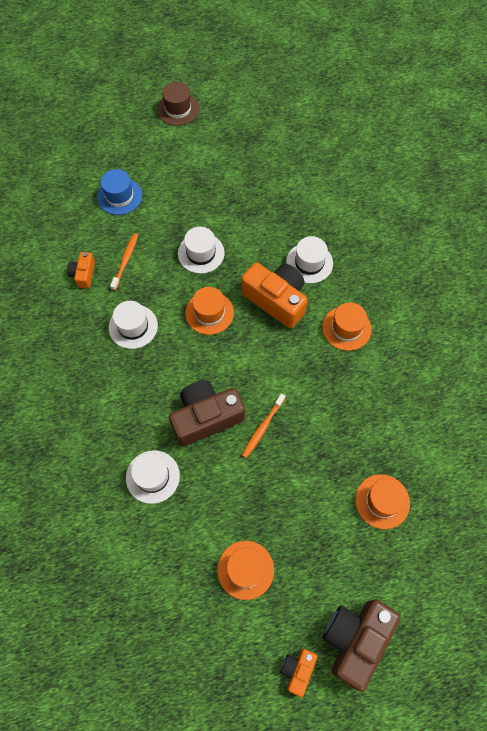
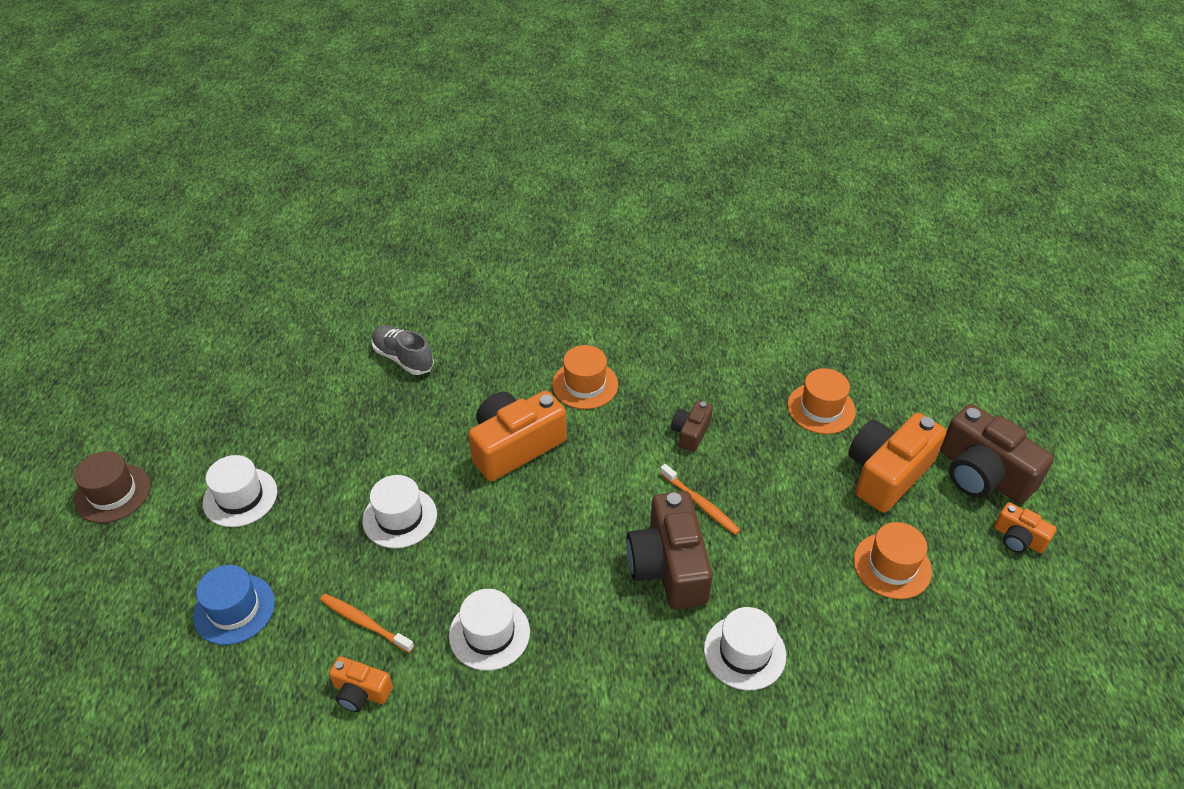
camera: 75 degrees left, 20 degrees down
(209, 313) = (505, 528): orange hat -> none
(309, 263) = (473, 398): white hat -> white hat (240, 497)
(325, 409) = (690, 432): none -> brown camera
(330, 211) = (403, 358): none -> grey shoe
(332, 560) = (887, 473): none -> orange camera

